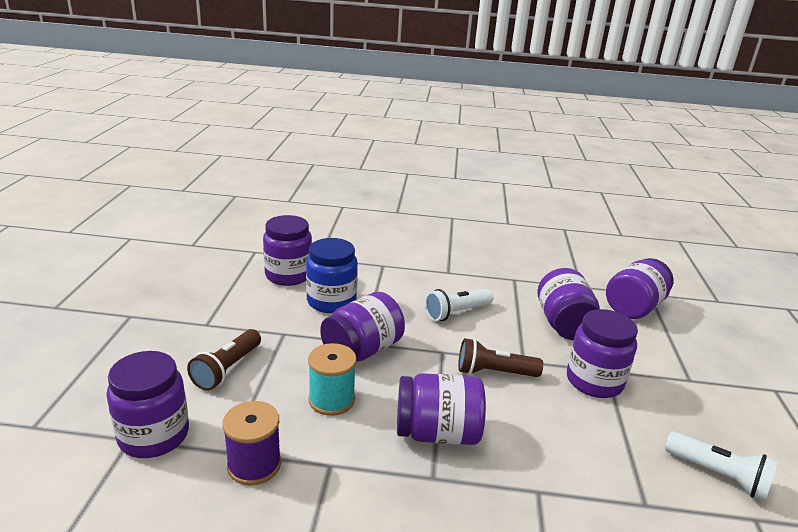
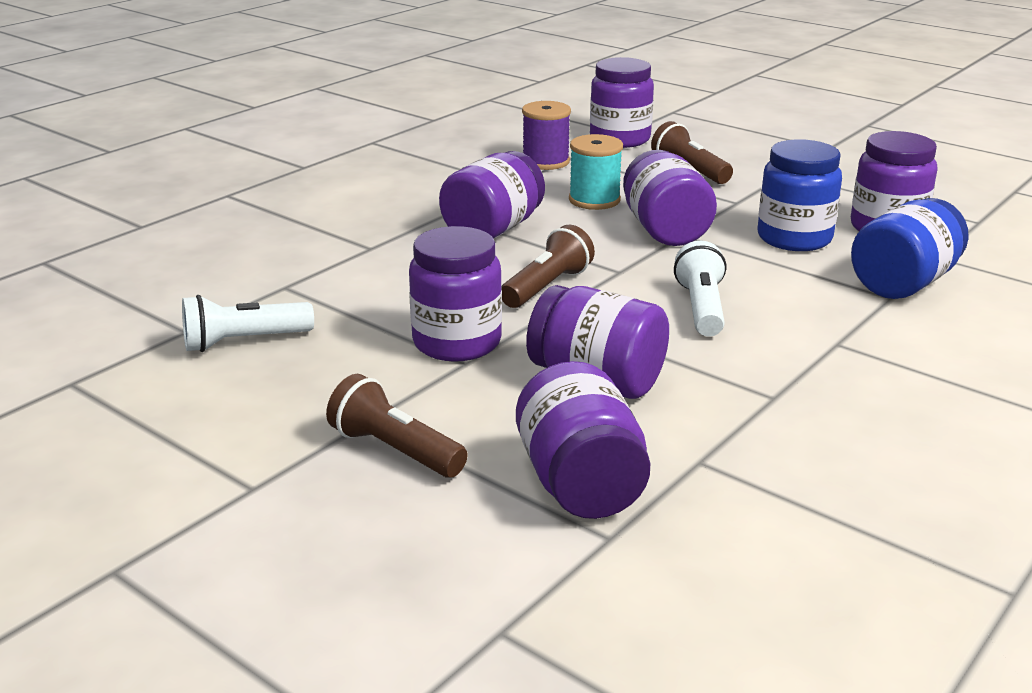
camera: 125 degrees right, 0 degrees up
(363, 263) = (904, 283): none -> blue jar
(692, 361) = (395, 450): none -> brown flashlight

